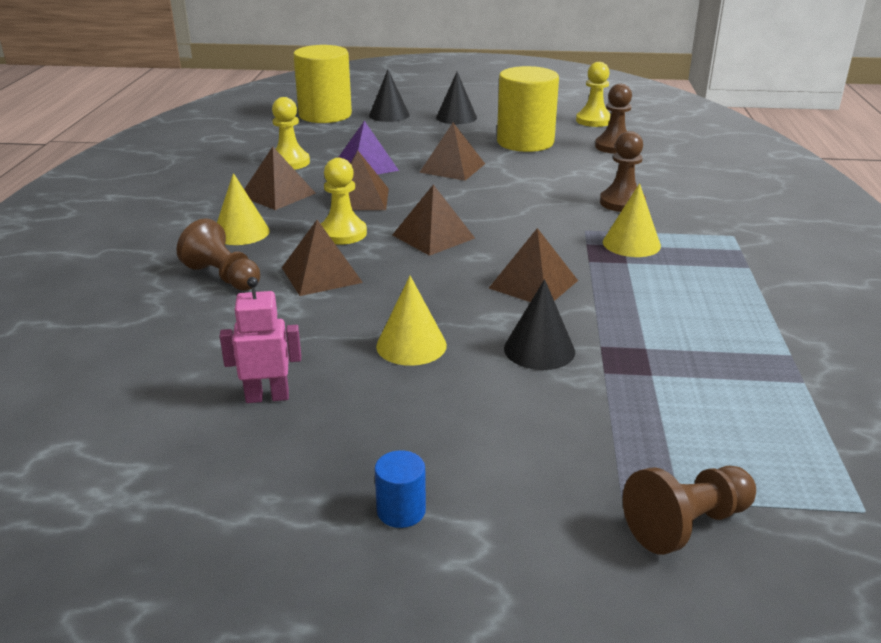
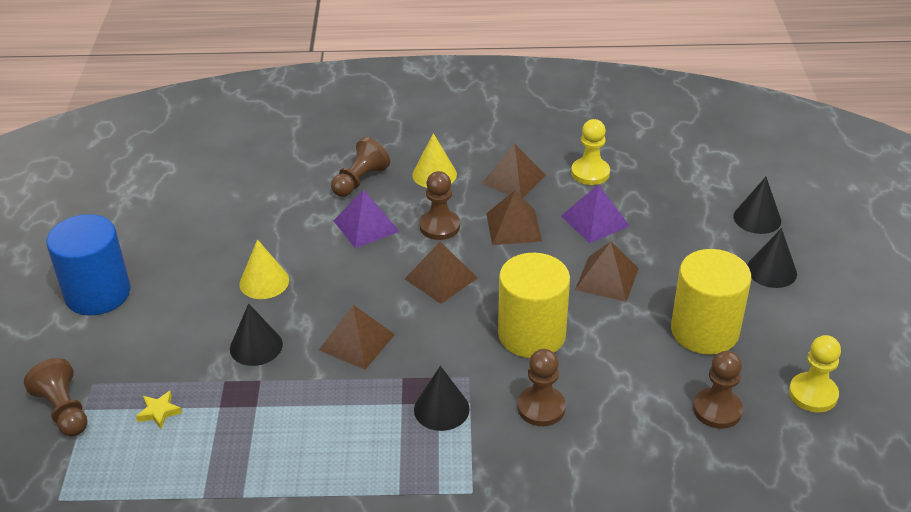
camera: 85 degrees right, 10 degrees up
(267, 396) = (208, 228): pink robot -> none
(321, 275) = (366, 226): brown pyramid -> purple pyramid
(325, 115) = (736, 174): yellow cylinder -> yellow cylinder (532, 334)
(342, 233) = (439, 226): yellow pawn -> brown pawn
(401, 511) = (98, 294): blue cylinder -> blue cylinder, size x2.43
(631, 244) = (441, 409): yellow cone -> black cone
(671, 424) = (159, 412): none -> yellow star

